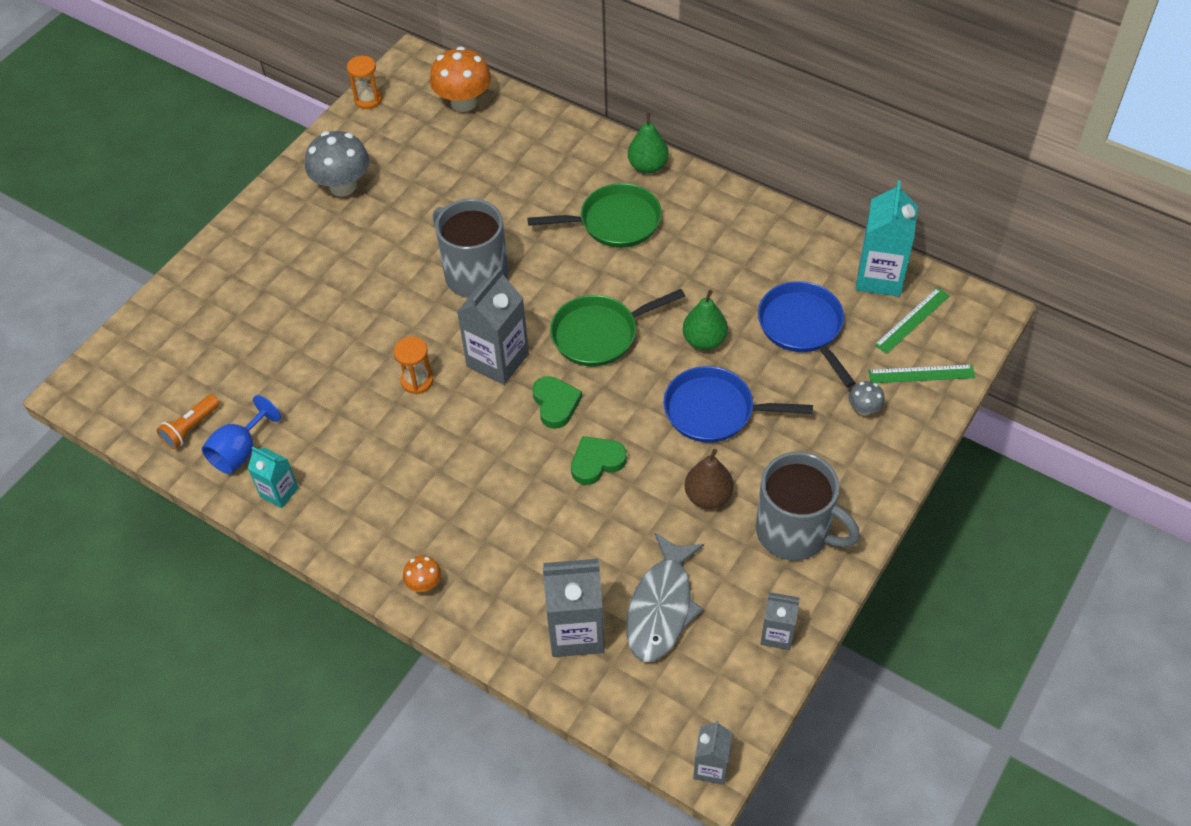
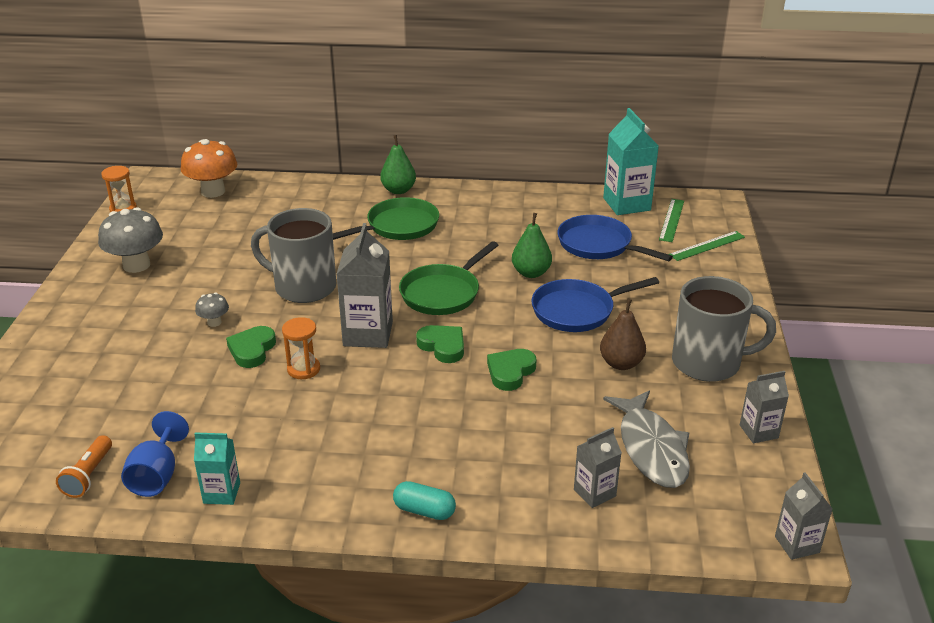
camera: 30 degrees left, 20 degrees down
(386, 338) = (252, 350): none -> green heart
(424, 584) = (424, 510): orange mushroom -> turquoise capsule
(576, 631) = (594, 493): grey carton -> grey carton, size x0.57
(864, 409) = (687, 276): grey mushroom -> grey mushroom (214, 322)

